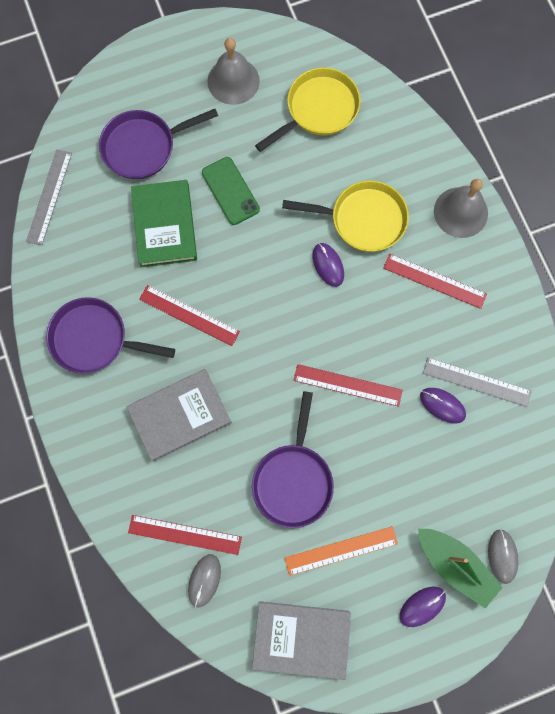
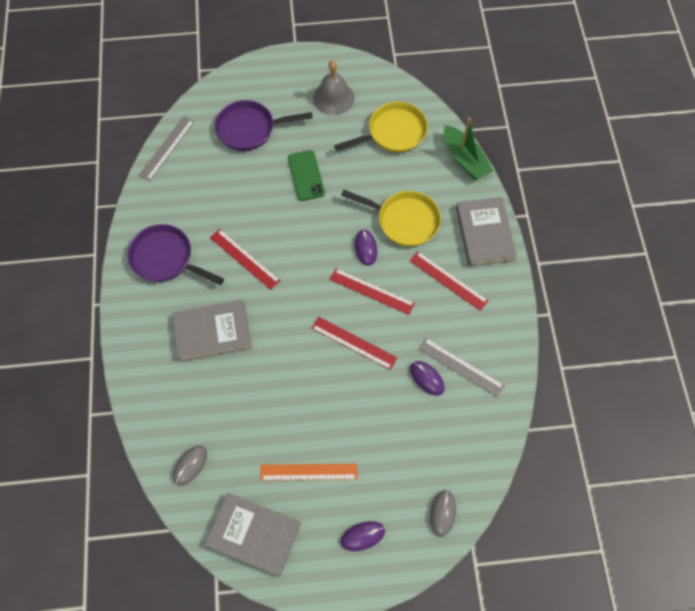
camera: 15 degrees right, 10 degrees down
(164, 225) = (247, 189): green book -> none
(184, 535) = (186, 425): red ruler -> red ruler (371, 291)
(293, 480) = (287, 405): purple pan -> none
(455, 565) = (400, 509): green boat -> green boat (465, 159)
(460, 212) = (484, 233): grey bell -> grey book

